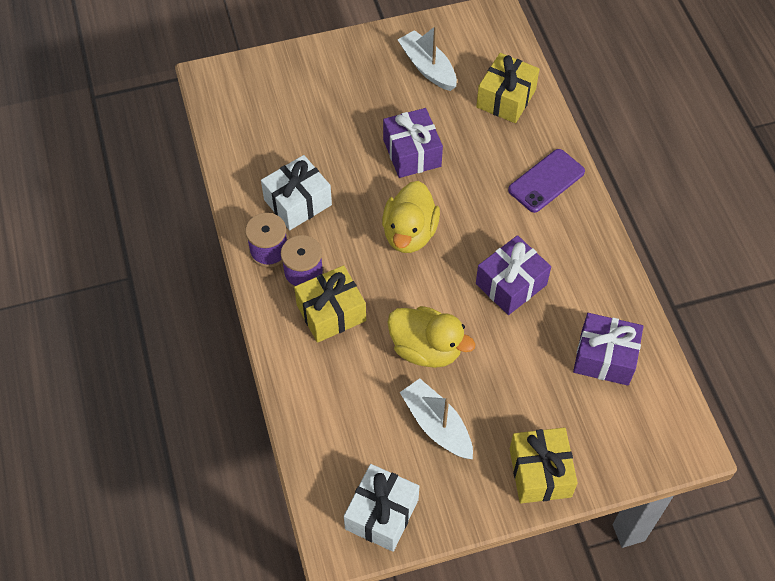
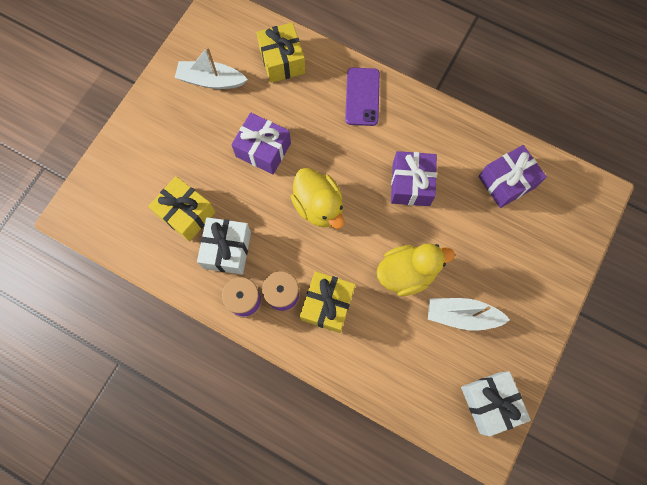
camera: 45 degrees left, 15 degrees up
(540, 472) = (544, 287): yellow gift -> yellow gift (186, 213)

